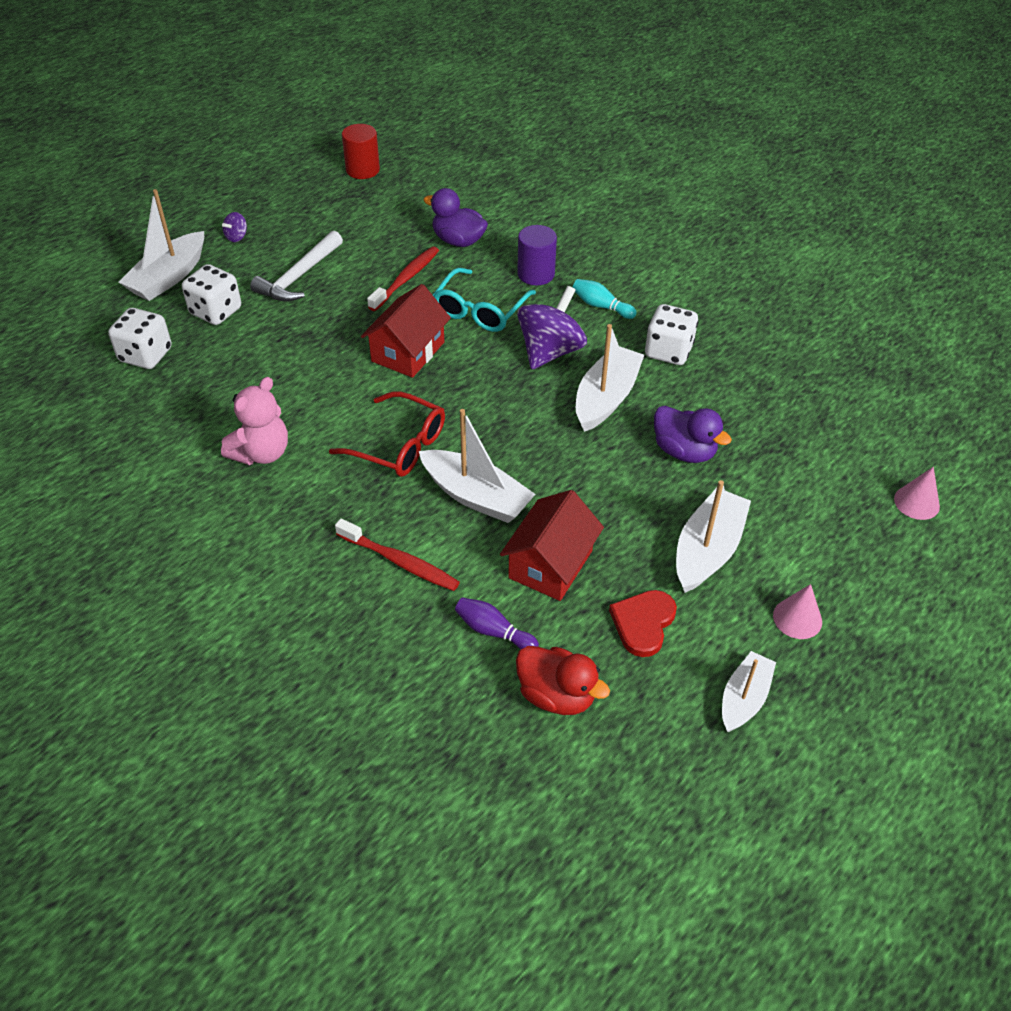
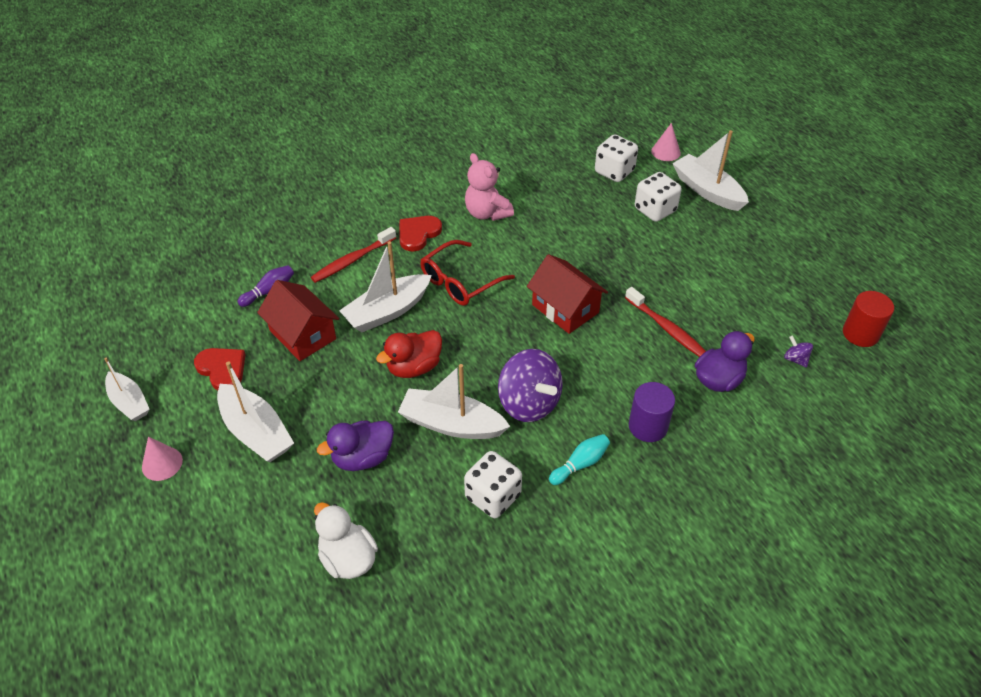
camera: 110 degrees right, 0 degrees up
(237, 237) = (756, 233): purple spinning top -> purple spinning top (795, 359)
(299, 276) = (688, 262): white hammer -> none
(324, 510) = (418, 234): none -> red heart
(480, 310) = (605, 369): turquoise glasses -> none
(556, 695) = (203, 308): red duck -> red duck (414, 367)
(606, 398) = (452, 424): white boat -> white boat turned 150 degrees clockwise
(791, 426) = (348, 558): none -> white duck
(916, 502) = (204, 620): pink cone -> pink cone (665, 152)

